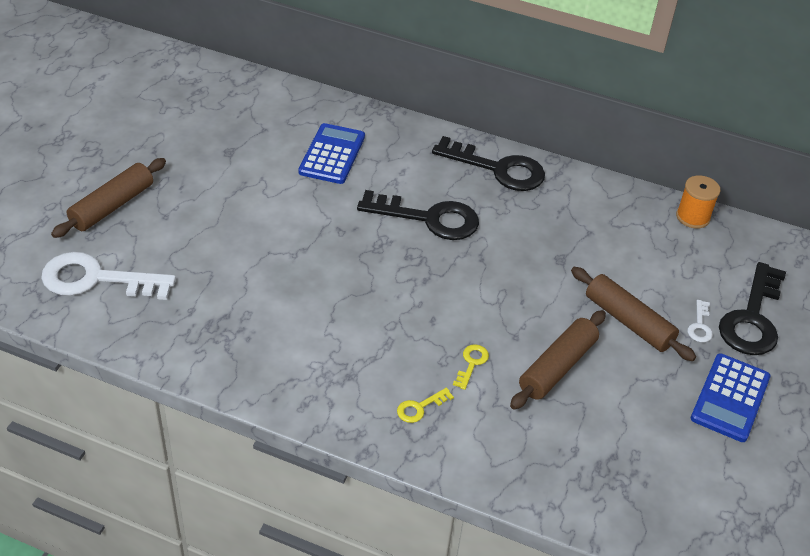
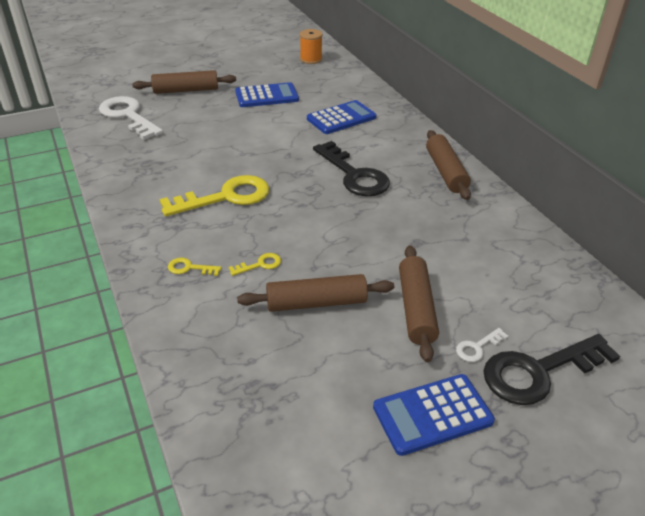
camera: 45 degrees right, 5 degrees down
(217, 165) = (267, 96): none -> blue calculator
(348, 315) = (226, 197): none -> yellow key
(498, 169) = (445, 172): black key -> brown rolling pin
(692, 217) = (576, 274): orange spool -> orange spool (311, 59)

